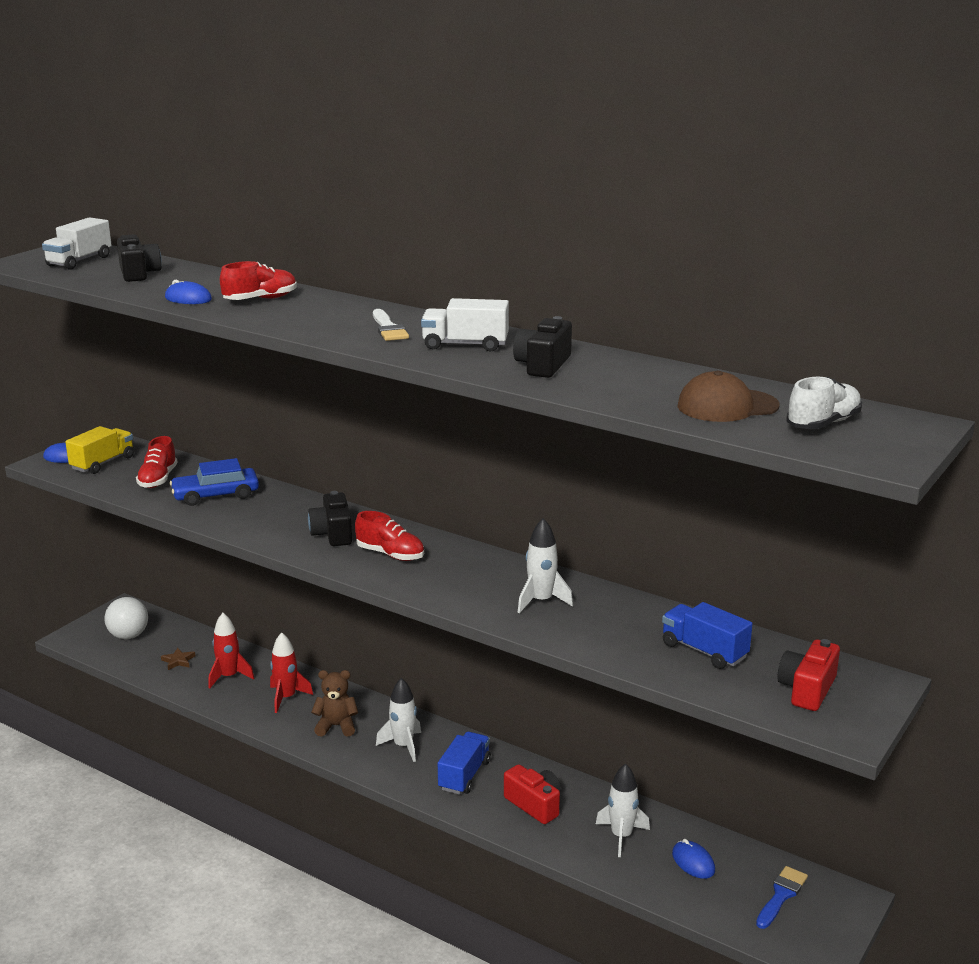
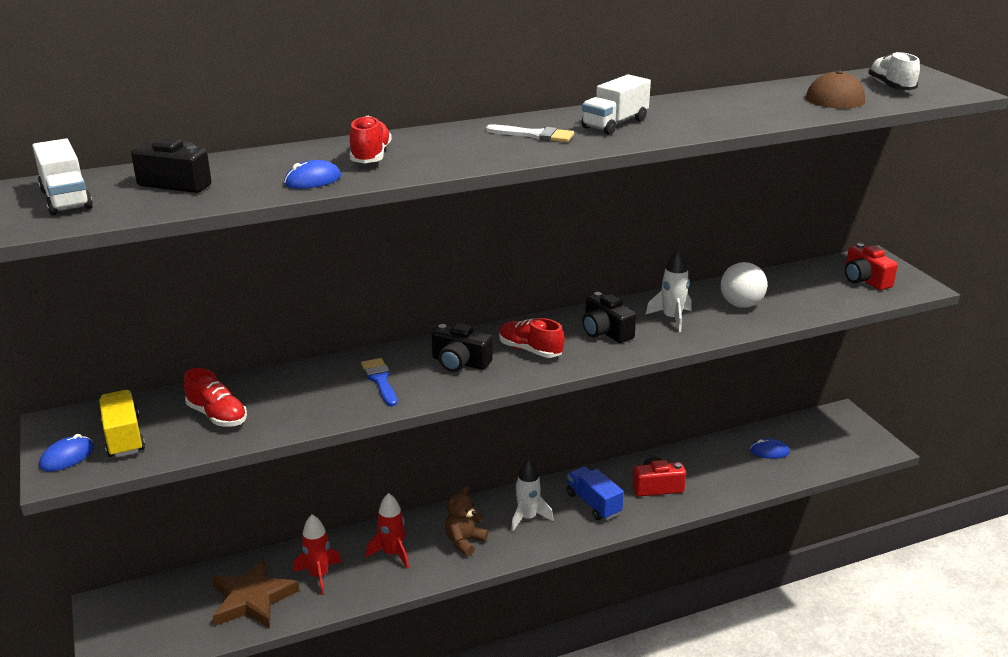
camera: 55 degrees left, 5 degrees up
(128, 636) = (162, 618): white ball -> white ball (741, 305)
(178, 661) = (252, 599): brown star -> brown star, size x2.34
(216, 495) = (302, 395): blue car -> none
(390, 554) = (530, 350): red shoe -> red shoe turned 120 degrees counterclockwise
(543, 365) = (694, 116): black camera -> black camera (605, 332)
(621, 836) = (721, 466): white rocket -> none
(704, 651) = (793, 291): blue truck -> none
(781, 895) = (823, 435): blue brush -> blue brush (380, 380)

